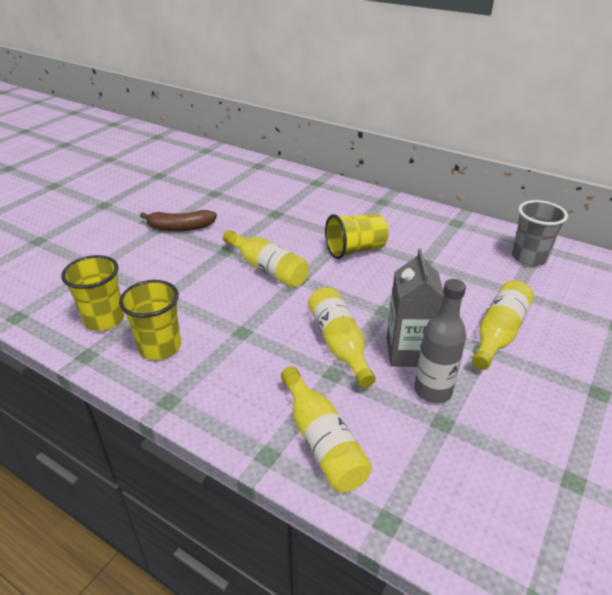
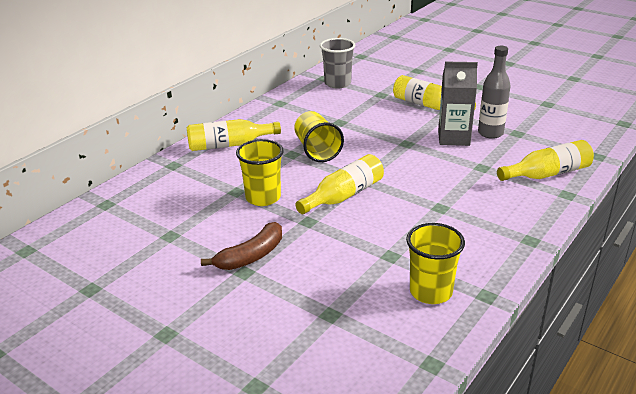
camera: 85 degrees left, 5 degrees down
(160, 347) = (467, 251): yellow cup -> yellow cup (263, 197)
(180, 228) = (251, 256): brown banana -> brown banana turned 45 degrees clockwise
(339, 344) = (448, 163): yellow bottle -> yellow bottle (229, 145)

